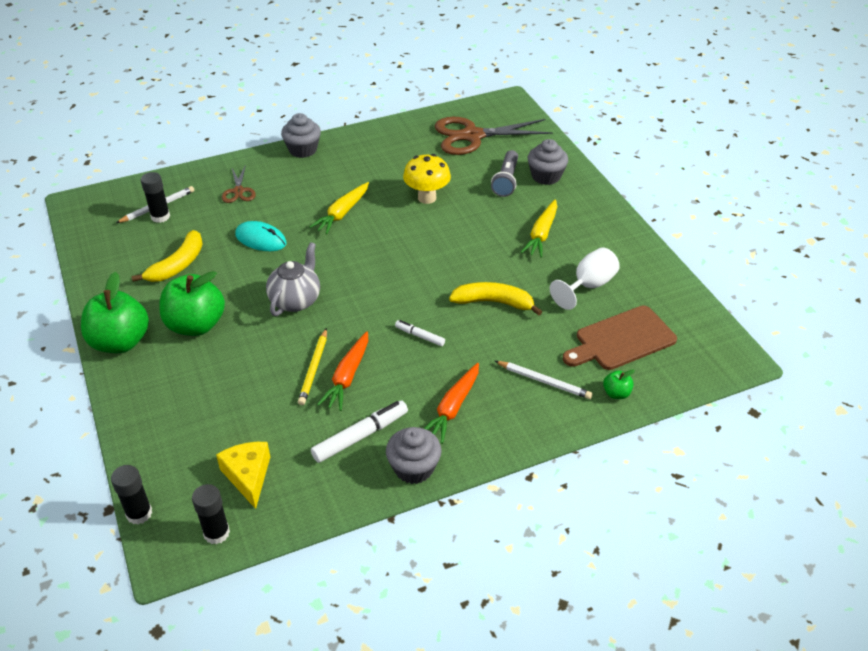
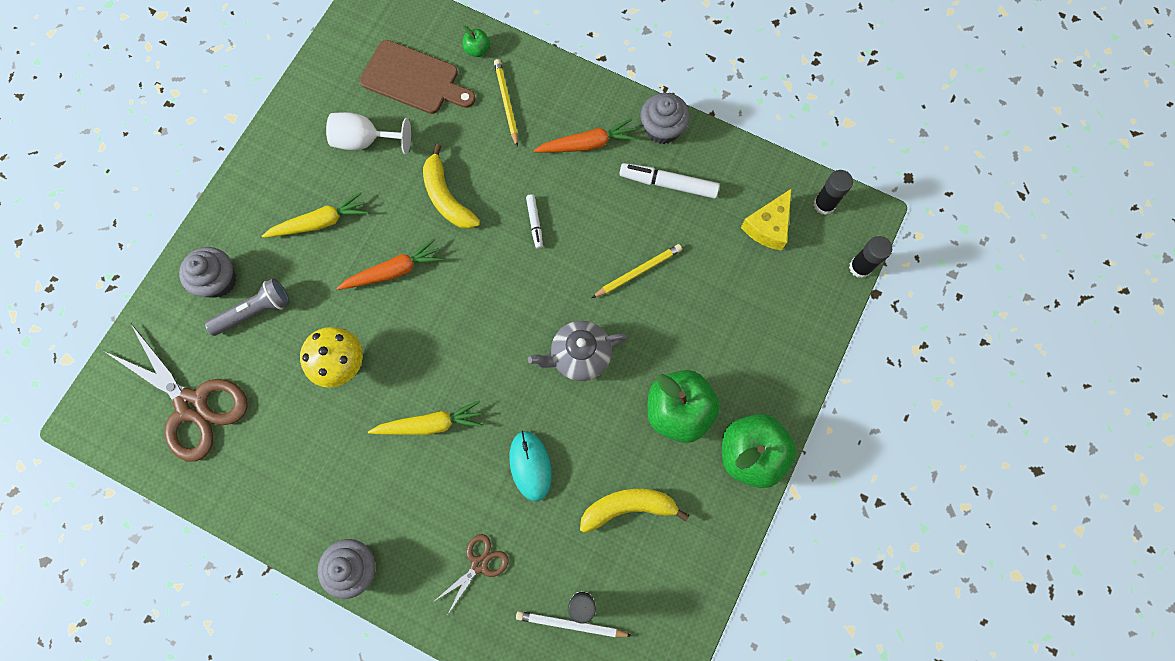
camera: 130 degrees left, 30 degrees up
(347, 377) = (624, 240): orange carrot -> orange carrot (394, 271)
(544, 381) = (506, 103): white pencil -> yellow pencil

